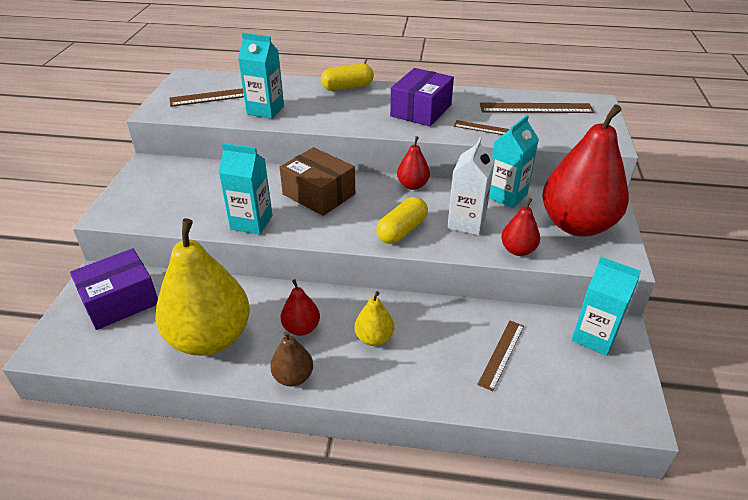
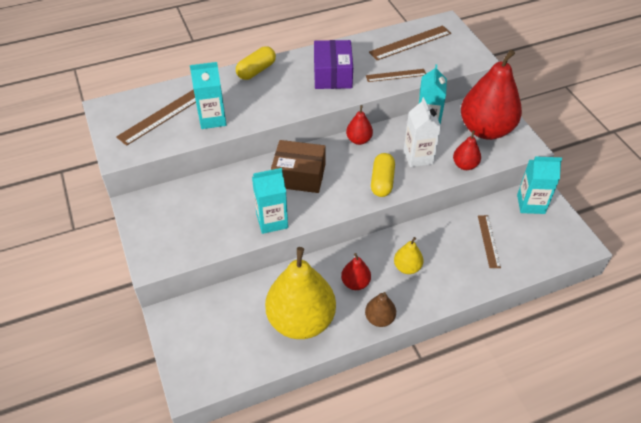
camera: 30 degrees left, 10 degrees up
(120, 301) = (207, 326): purple box -> none

